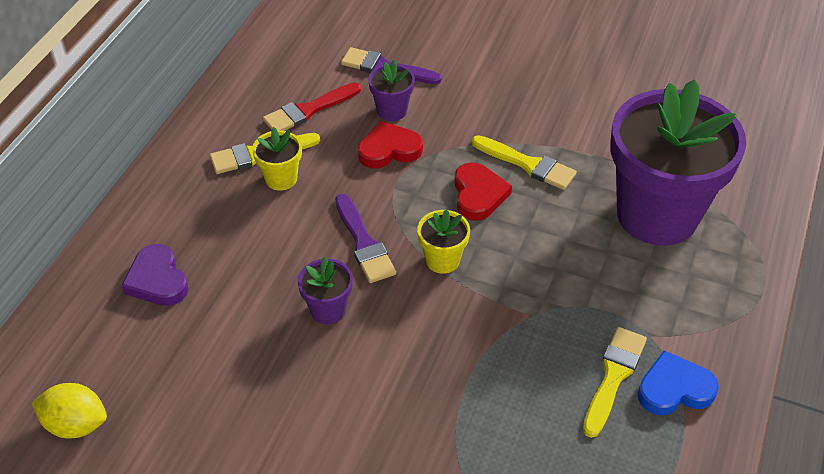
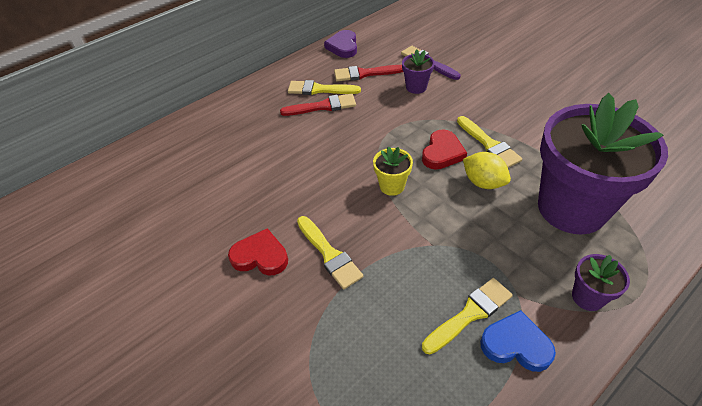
camera: 30 degrees right, 0 degrees up
(76, 424) = (115, 204): yellow lemon -> yellow lemon (483, 182)
(157, 280) = (215, 140): purple heart -> purple heart (343, 47)
(281, 179) = (323, 106): yellow flower pot -> red brush
(328, 310) = (298, 191): purple flower pot -> purple flower pot (587, 297)
(364, 243) = (347, 159): purple brush -> none
(389, 149) = (400, 109): red heart -> red heart (260, 256)
(420, 374) = (329, 254): none -> yellow brush

